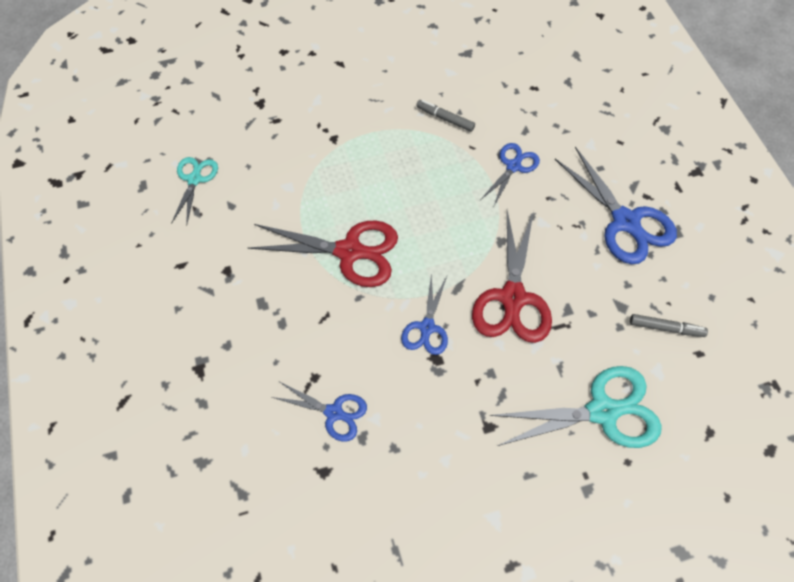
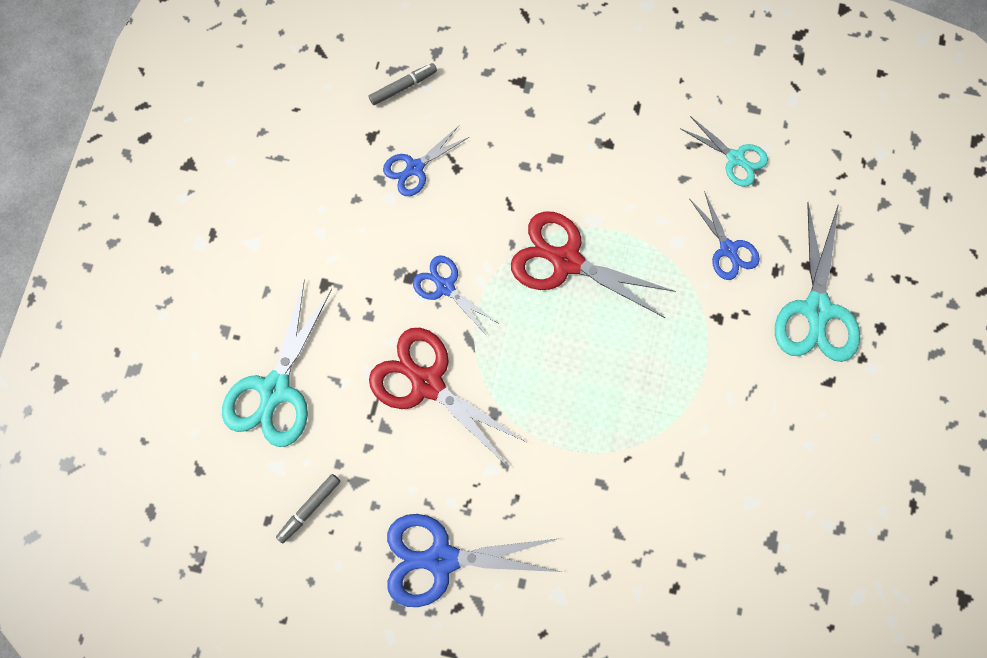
camera: 120 degrees right, 15 degrees up
(291, 88) = (816, 309): none -> turquoise scissors
(349, 251) = (566, 261): red scissors -> red scissors turned 75 degrees clockwise
(445, 118) = (683, 453): grey marker -> grey marker (403, 87)
(513, 166) = (577, 486): blue scissors -> blue scissors (728, 249)

